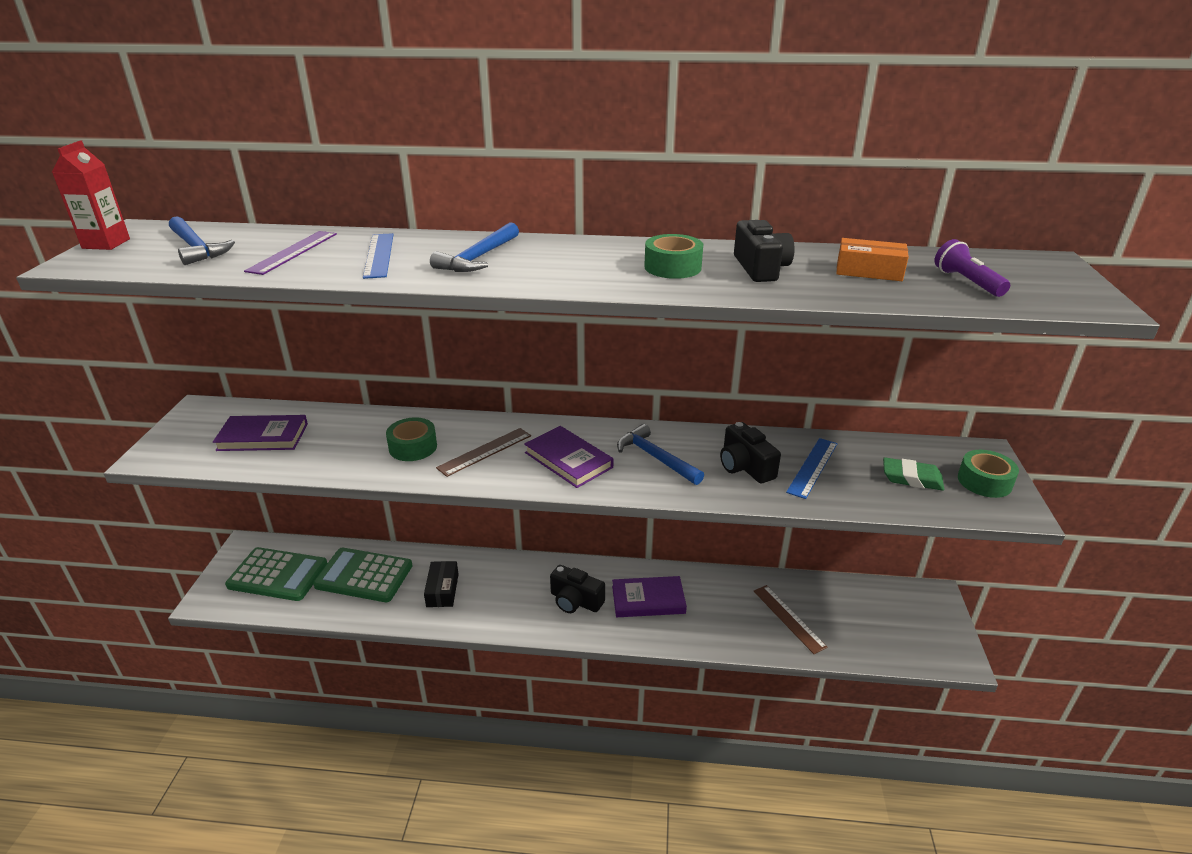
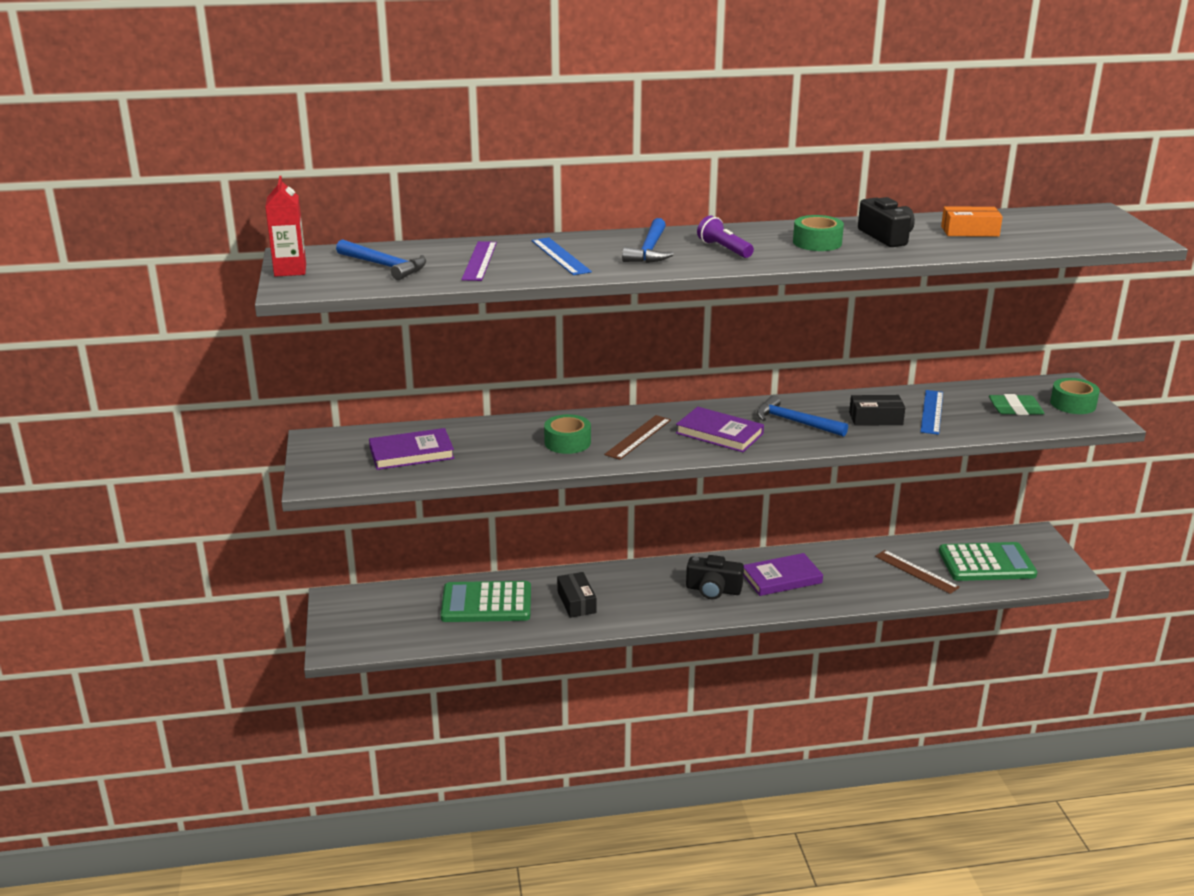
camera: 15 degrees left, 5 degrees down
(278, 575) = (393, 617): green calculator -> green calculator (986, 563)
(745, 467) = (875, 419): black camera -> black box
(966, 282) = (1045, 232): purple flashlight -> purple flashlight (724, 249)

